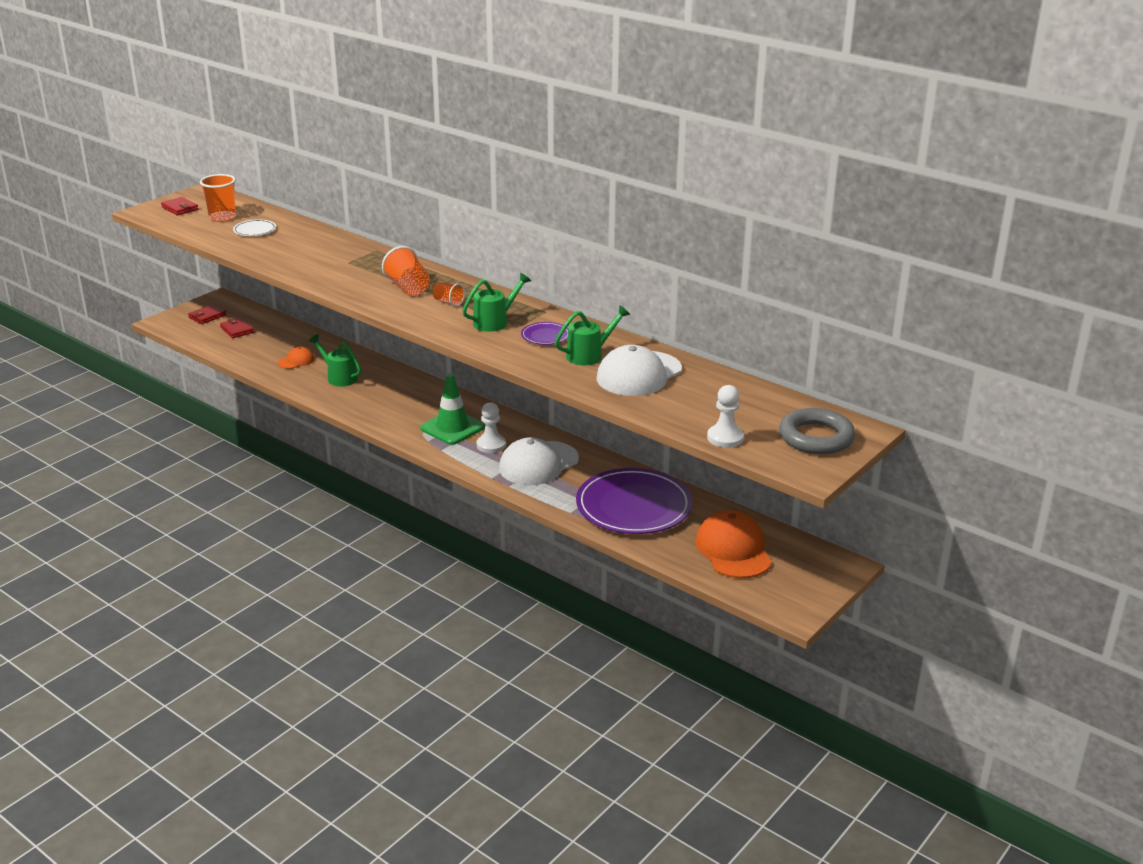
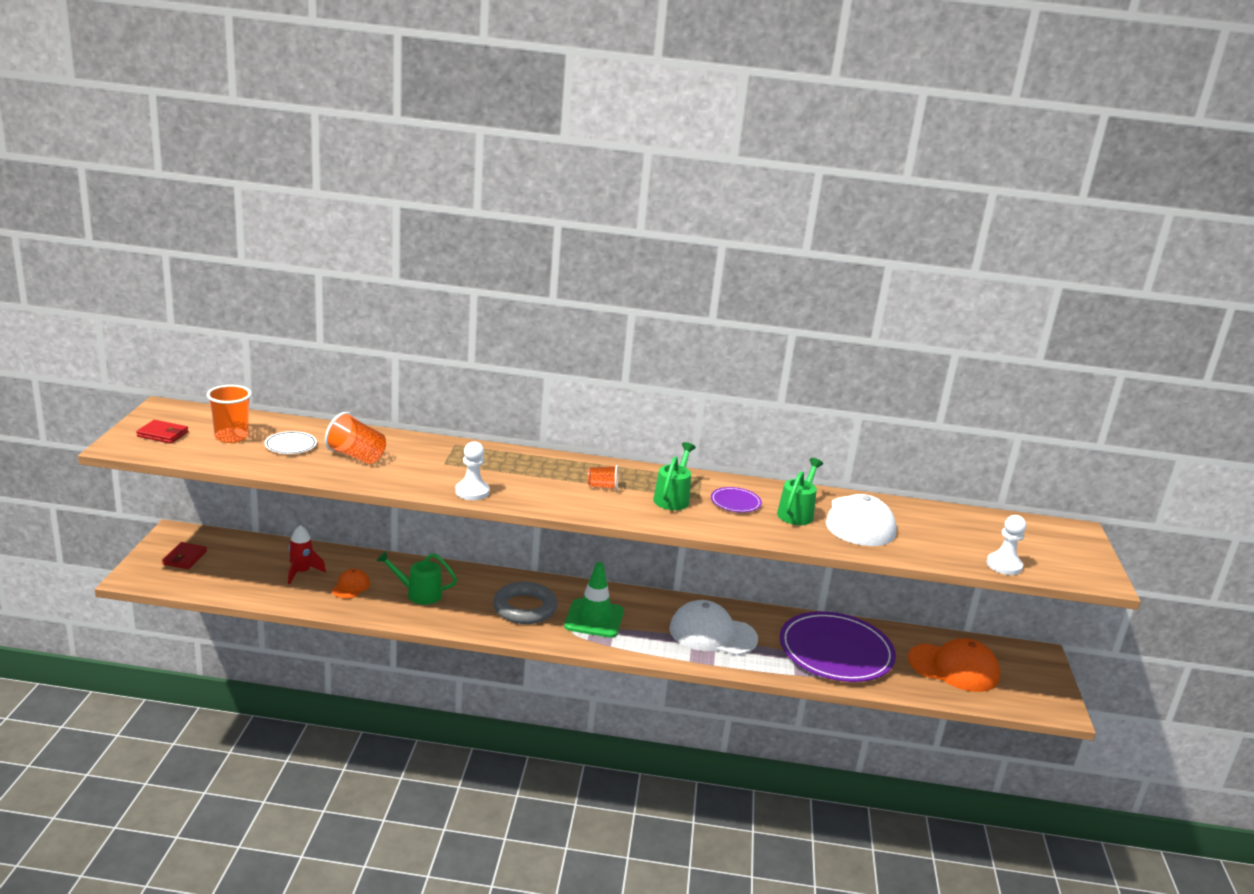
camera: 35 degrees left, 5 degrees down
(237, 330) = (240, 566): red wallet -> none
(273, 343) = (301, 572): none -> red rocket
(408, 288) = (543, 479): orange cup -> orange cup (356, 456)
(491, 445) = (650, 627): white pawn -> white pawn (472, 492)
(538, 464) = (712, 634): white cap -> white cap turned 90 degrees clockwise
(733, 550) = (954, 668): orange cap -> orange cap turned 150 degrees clockwise
(816, 437) = (1059, 546): grey ring -> grey ring (525, 608)

